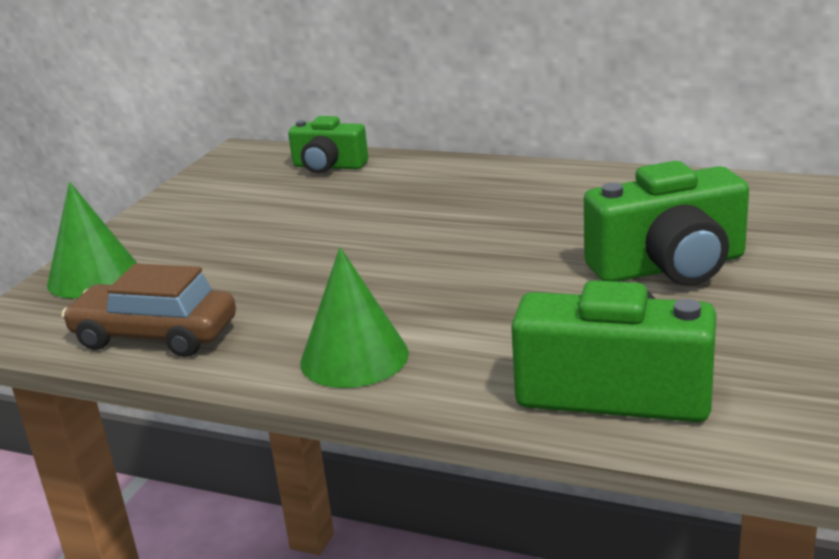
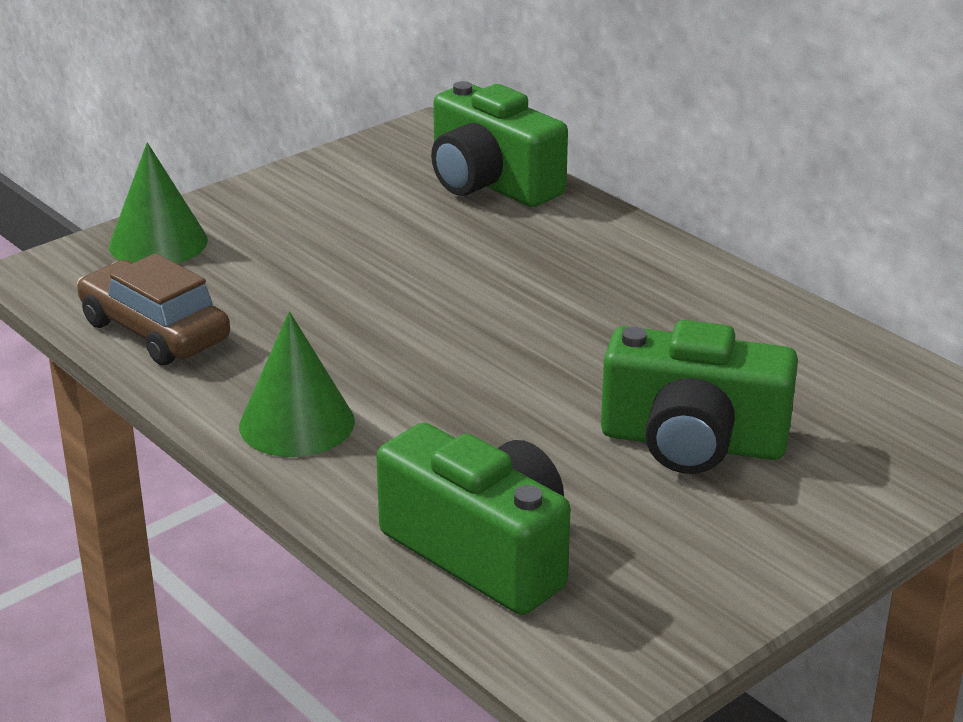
camera: 25 degrees right, 5 degrees up
(328, 166) = (490, 183): green camera -> green camera, size x1.60

